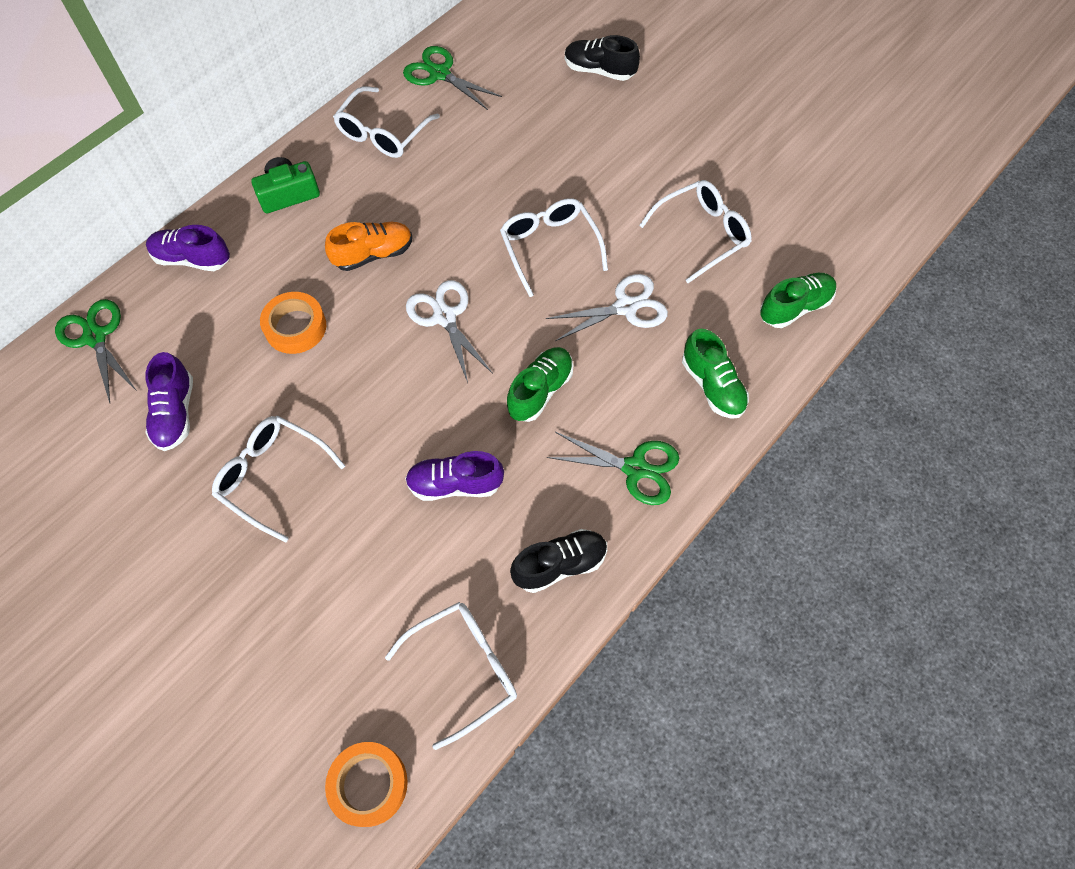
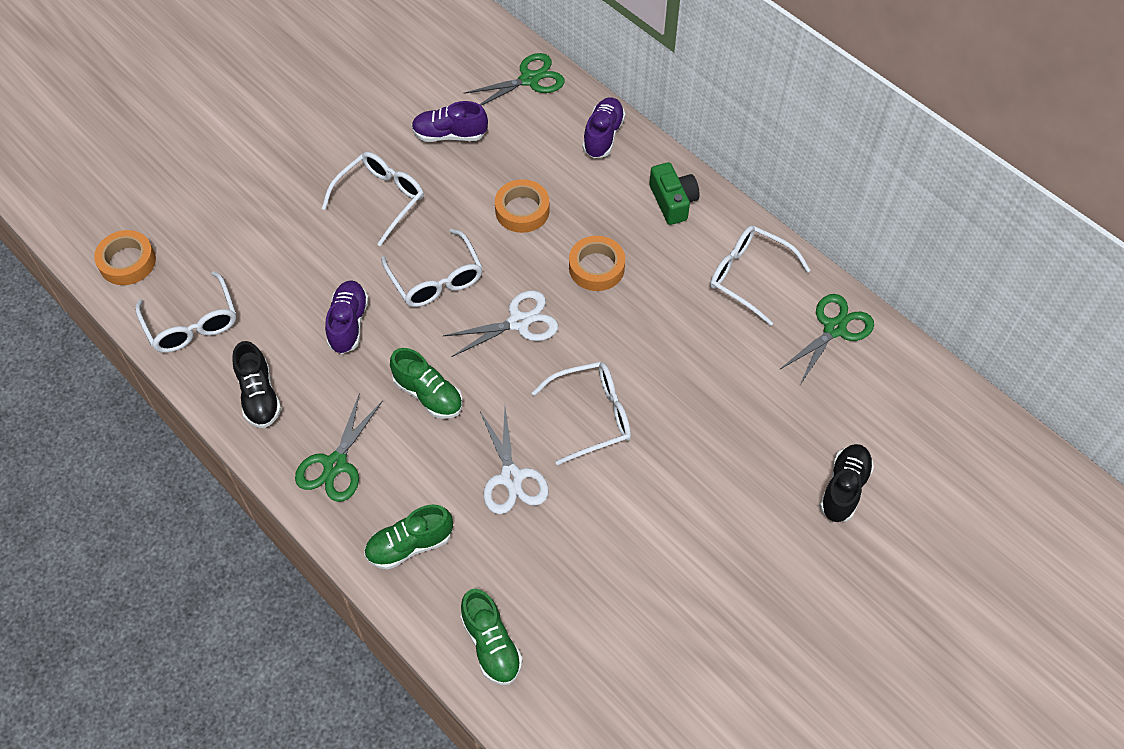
camera: 95 degrees right, 5 degrees down
(373, 254) = (596, 267): orange shoe -> orange tape
(702, 234) = (597, 565): white glasses -> white glasses (436, 279)

